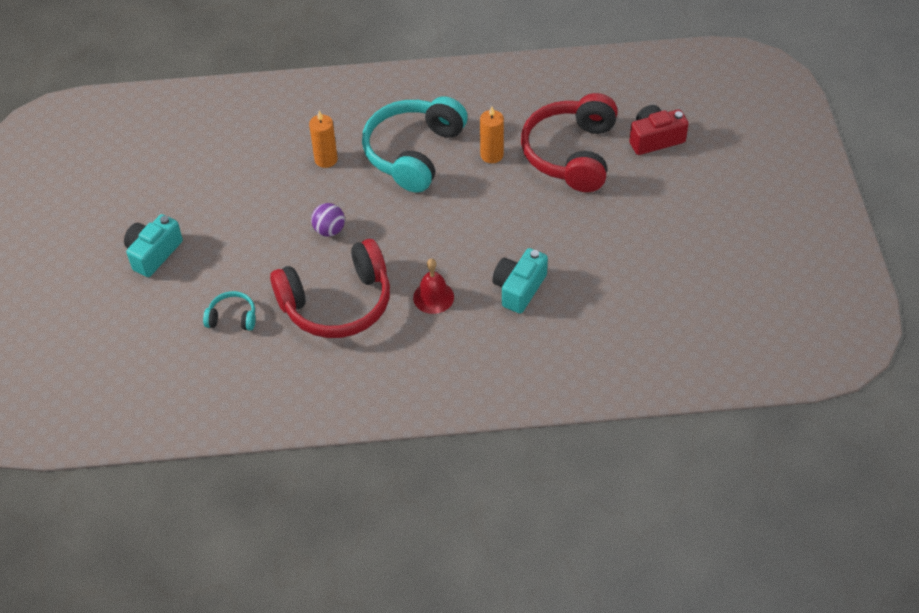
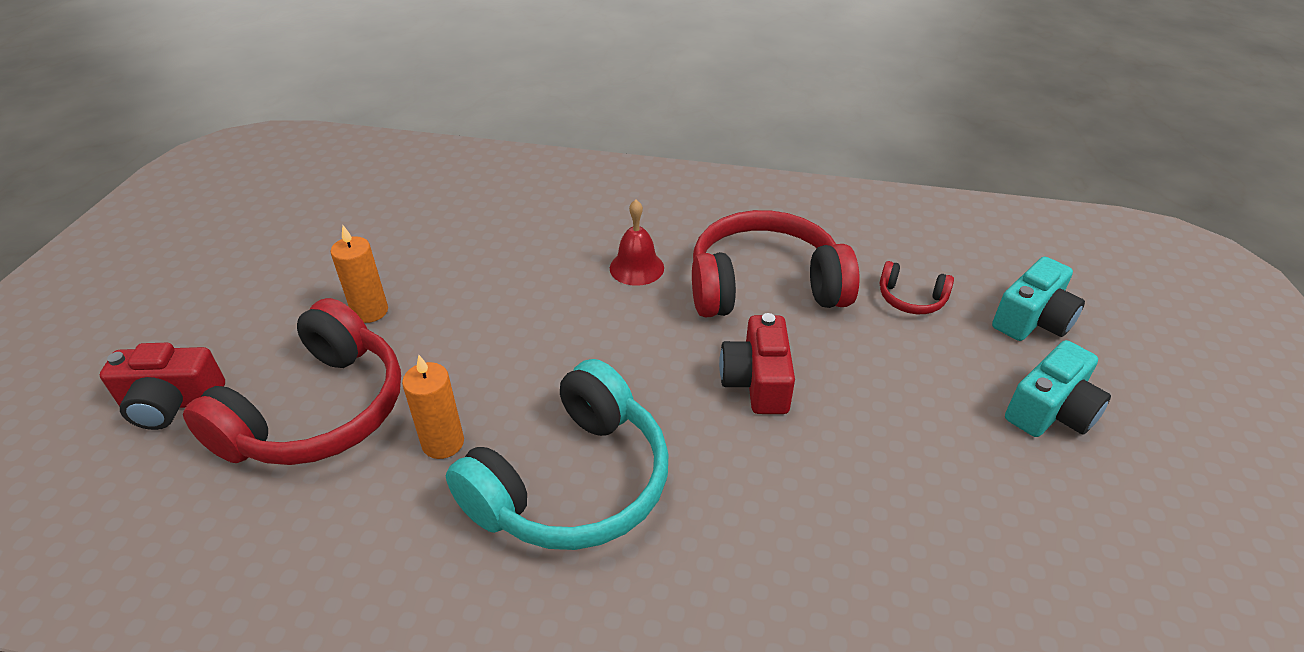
camera: 165 degrees left, 10 degrees down
(232, 318) = (911, 299): turquoise headphones -> red headphones
(326, 159) = (738, 512): orange candle -> orange candle (370, 311)
(329, 230) = (757, 381): purple ball -> red camera
(519, 288) = (526, 255): turquoise camera -> turquoise camera (1032, 320)

